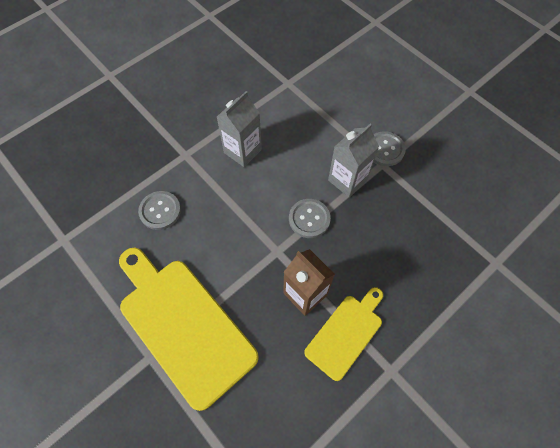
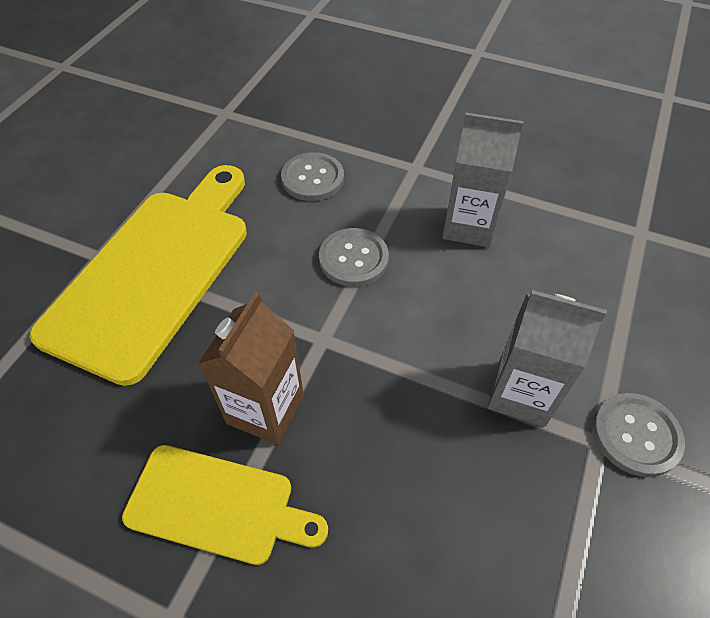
camera: 65 degrees right, 10 degrees down
(309, 219) = (406, 362): grey button -> grey button (353, 259)

